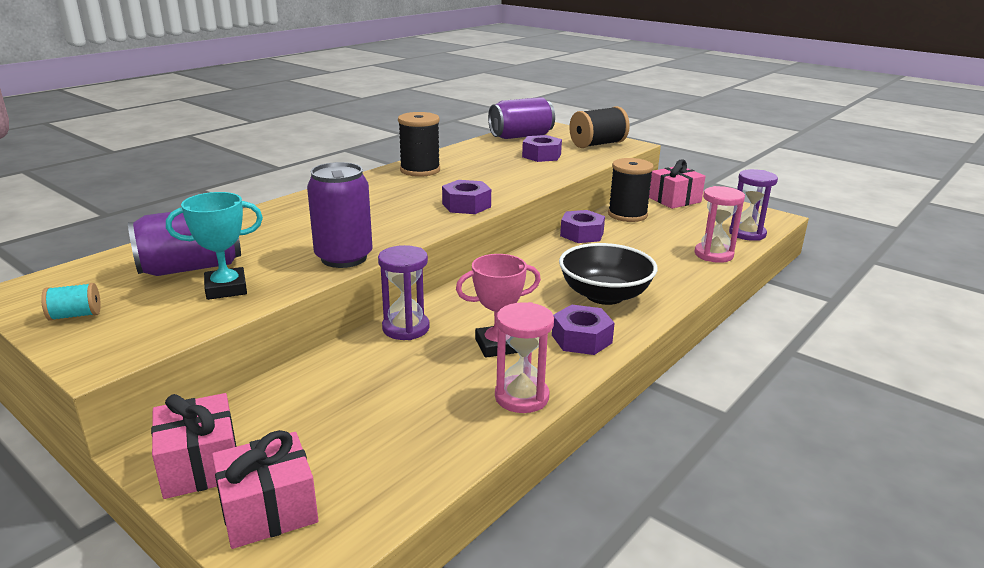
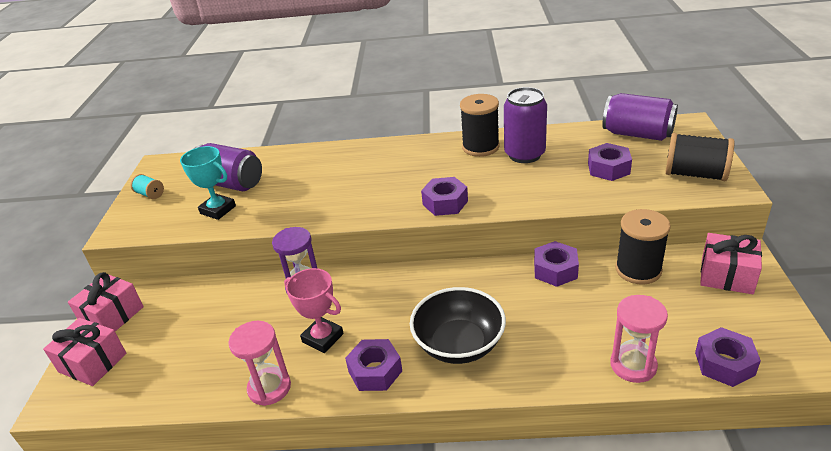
camera: 55 degrees right, 10 degrees up
(344, 258) = (298, 216): purple can -> purple can (524, 154)
(747, 233) = (724, 363): purple hourglass -> purple nut

